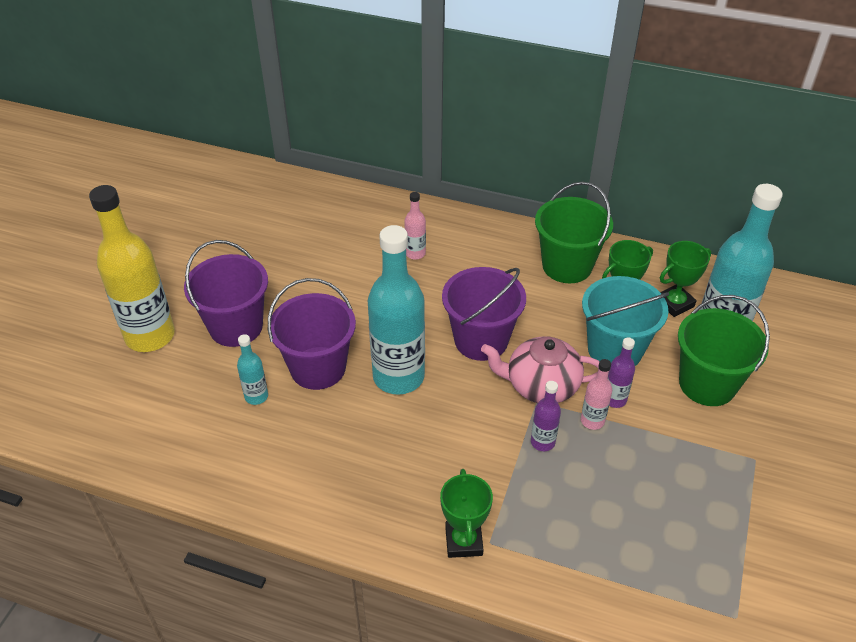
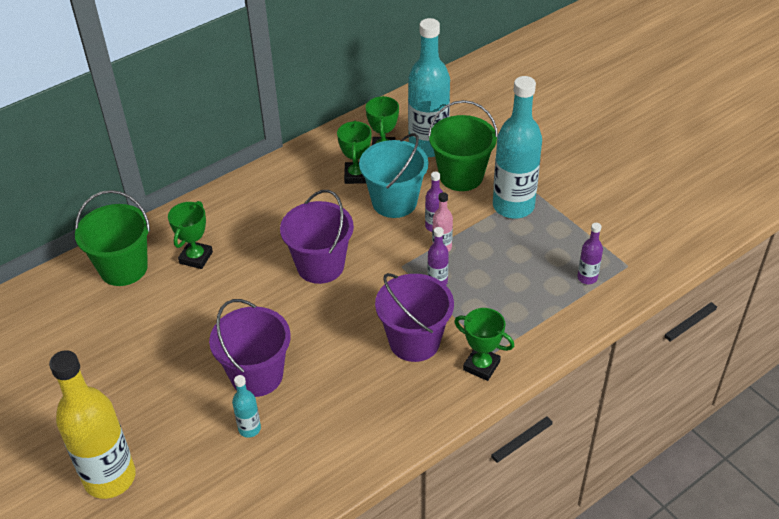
camera: 55 degrees left, 0 degrees up
(236, 327) = (160, 410): purple bucket -> purple bucket (414, 341)
(398, 377) = (311, 330): turquoise bottle -> turquoise bottle (513, 206)
(415, 253) = (196, 257): pink bottle -> green trophy
(541, 385) = (390, 256): pink teapot -> none
(567, 266) = (296, 181): green bucket -> green bucket (123, 268)
(676, 582) = (587, 278): none -> purple bottle

